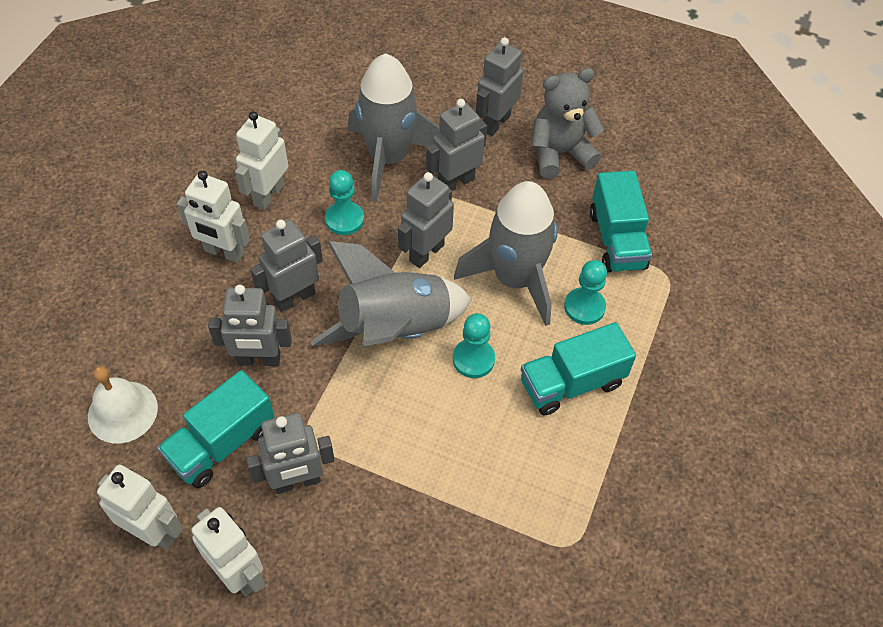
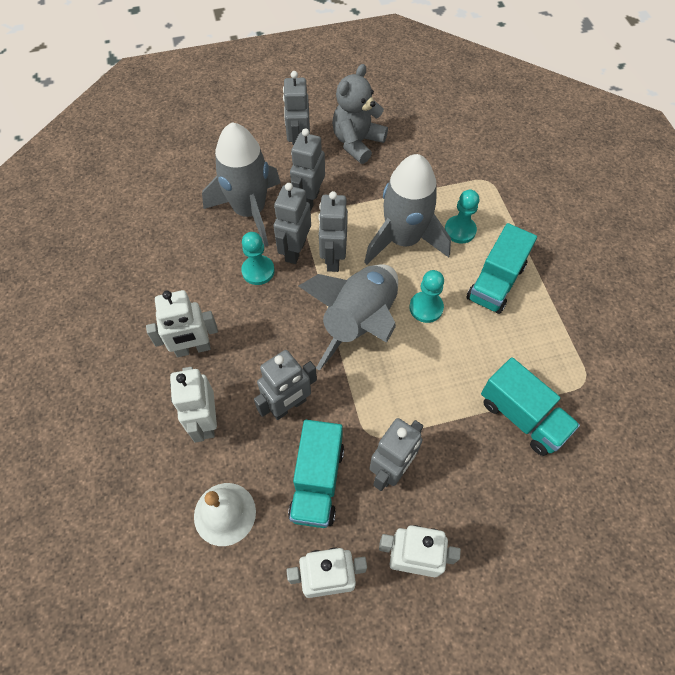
camera: 35 degrees left, 5 degrees up
(268, 195) = (188, 288): white robot -> white robot (206, 421)
(294, 297) = (273, 346): grey robot -> grey robot (295, 250)
(617, 240) = (440, 177): turquoise truck -> turquoise truck (522, 416)

